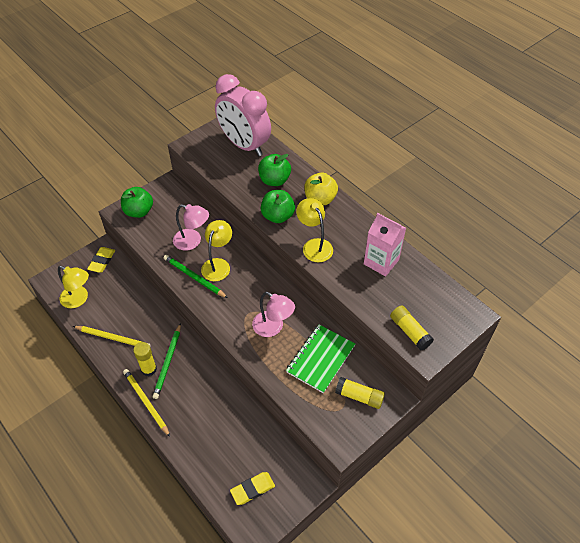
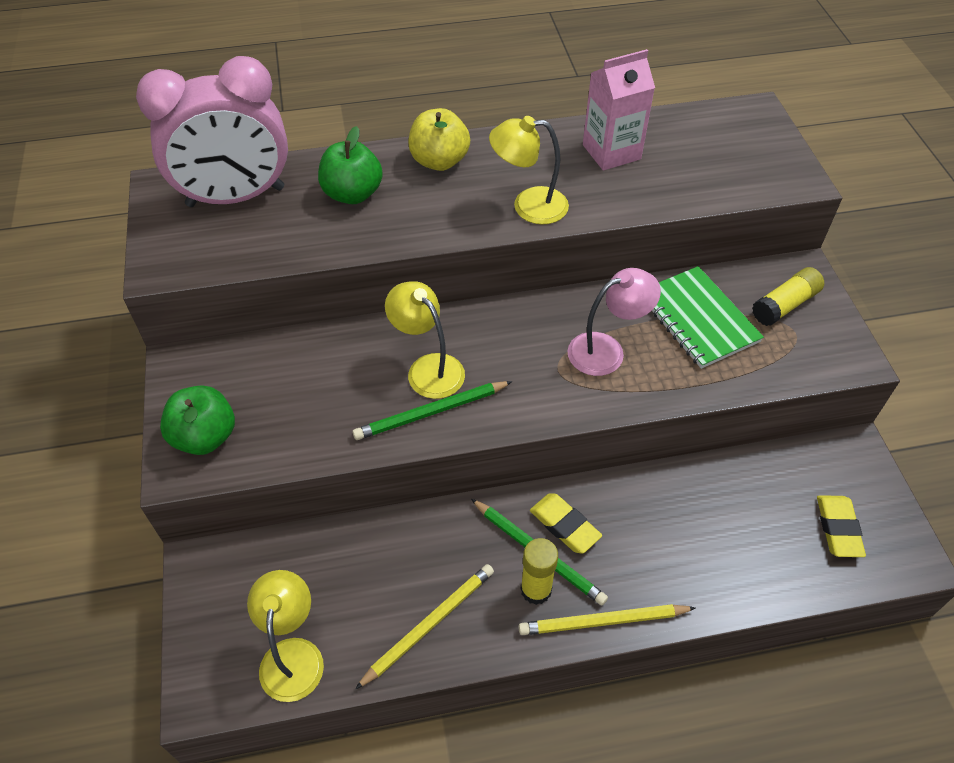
camera: 60 degrees left, 0 degrees up
(79, 299) = (293, 655): yellow lamp -> yellow lamp turned 60 degrees counterclockwise
(102, 261) = (229, 576): yellow eraser -> yellow eraser (564, 526)
(192, 241) = (348, 383): pink lamp -> none
(277, 216) = (434, 221): green apple -> none
(410, 331) = (752, 178): yellow glue stick -> none

